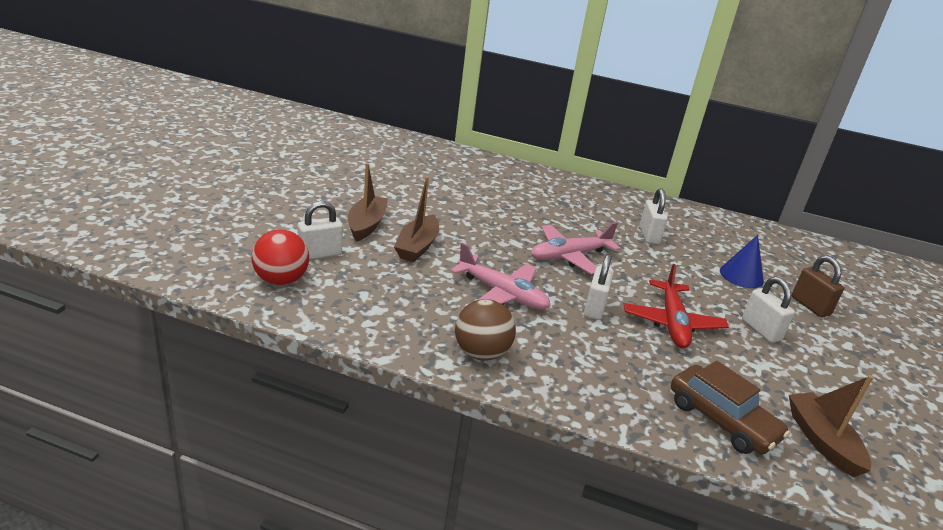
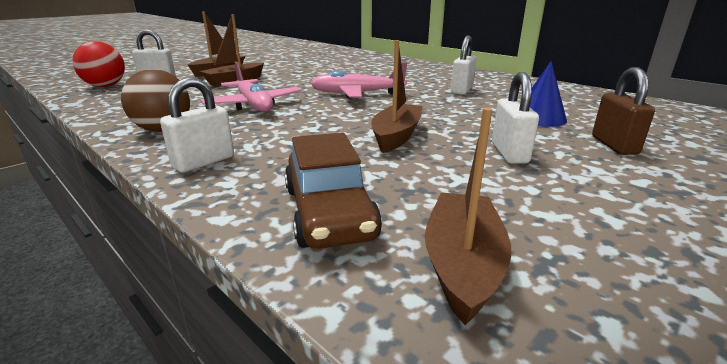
camera: 30 degrees right, 5 degrees down
(594, 308) = (326, 119): white padlock -> white padlock (204, 162)
(672, 323) = (396, 136): red plane -> brown boat

